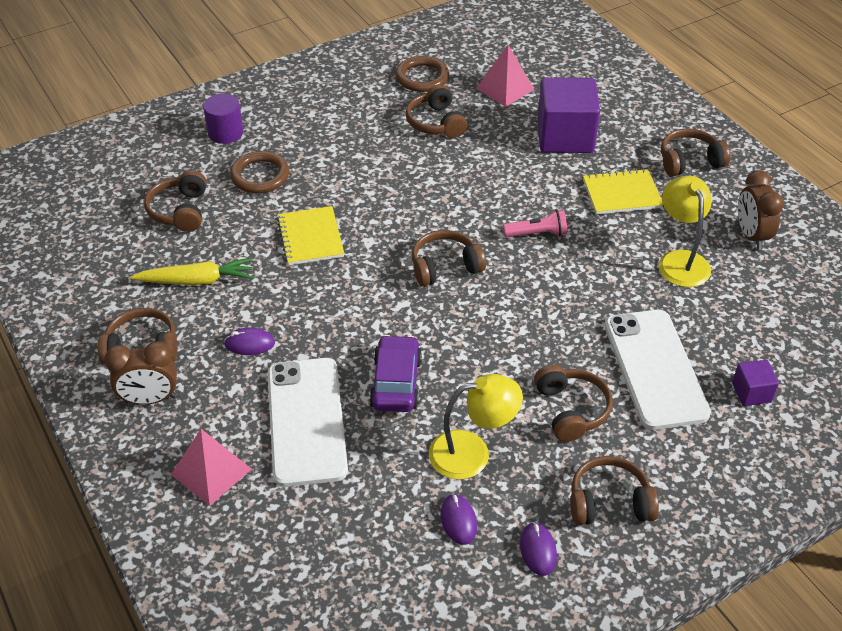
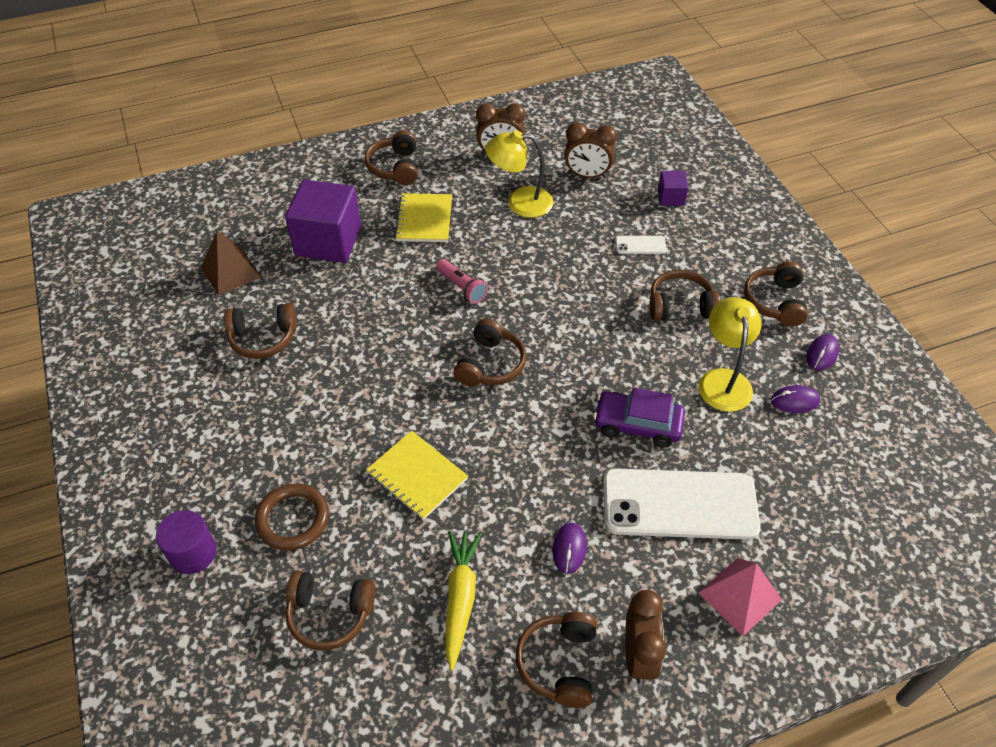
camera: 80 degrees left, 5 degrees up
(310, 237) = (417, 476): yellow notebook -> yellow notebook turned 45 degrees clockwise
(422, 77) = (175, 338): brown ring -> none
(445, 267) = (490, 364): brown headphones -> brown headphones turned 150 degrees counterclockwise
(505, 89) = (230, 272): pink pyramid -> brown pyramid
(537, 234) = (462, 287): pink flashlight -> pink flashlight turned 135 degrees clockwise
(538, 550) = (822, 354): purple mouse -> purple mouse turned 60 degrees counterclockwise
(655, 369) = (640, 245): white phone -> white phone, size x0.41
(753, 312) = (587, 175): none -> brown clock

